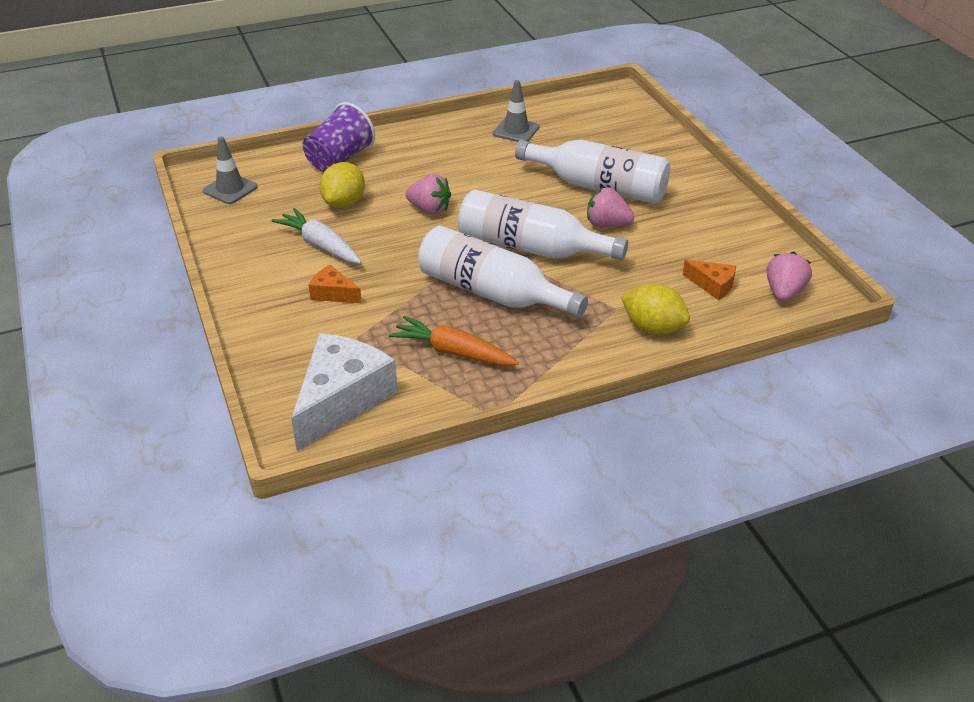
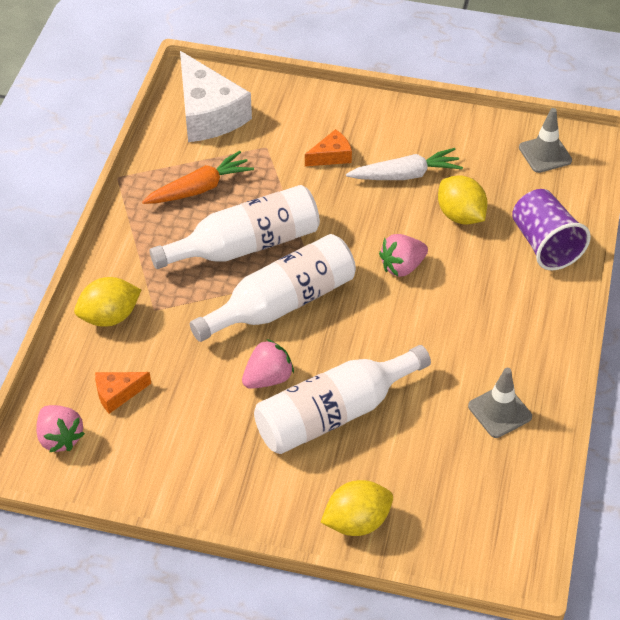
camera: 125 degrees right, 10 degrees up
(664, 149) = (357, 521): none -> yellow lemon

